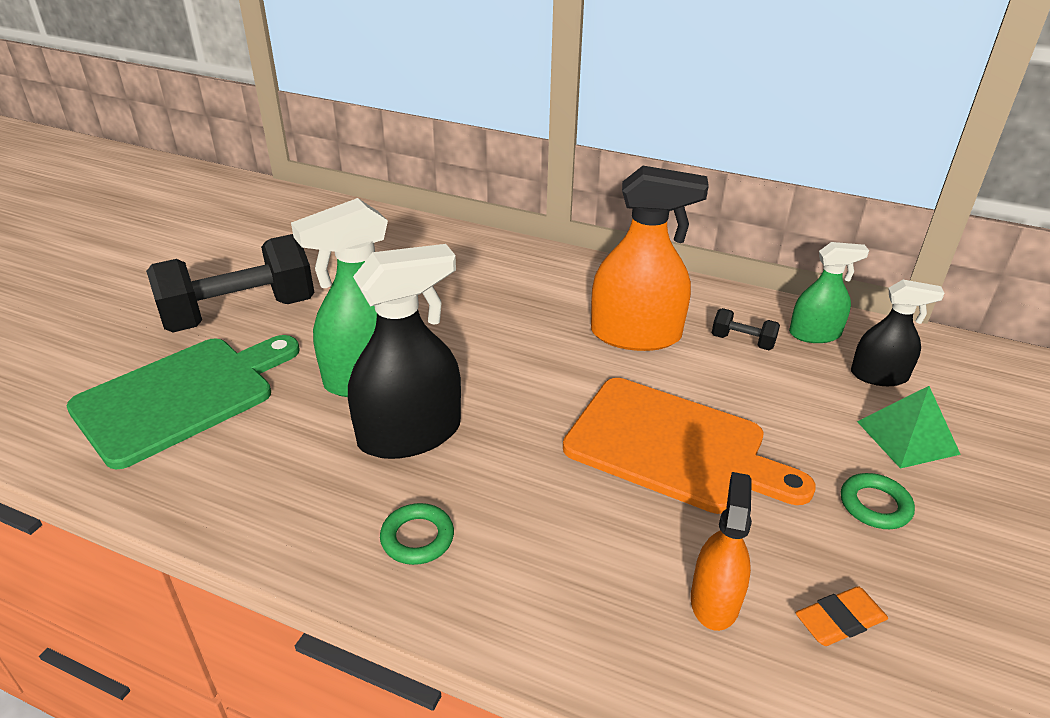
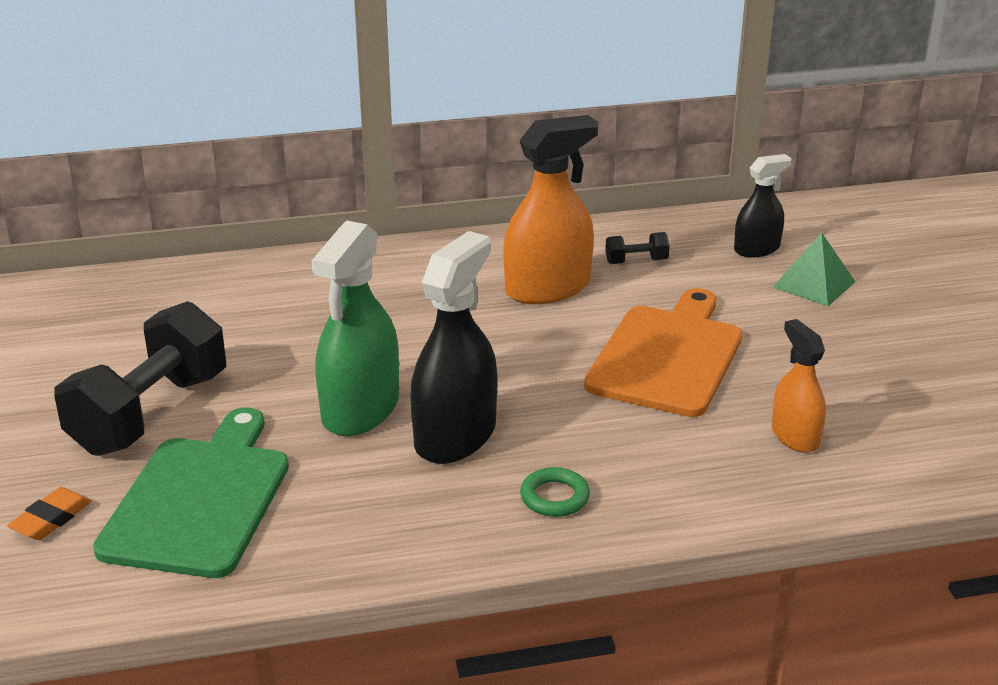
camera: 35 degrees left, 5 degrees down
(673, 446) = (667, 356): orange cutting board -> orange cutting board turned 60 degrees counterclockwise
(814, 334) = (683, 235): green spray bottle -> none
(839, 620) = (876, 411): orange eraser -> orange eraser (51, 519)
(875, 505) = (834, 336): green ring -> none

